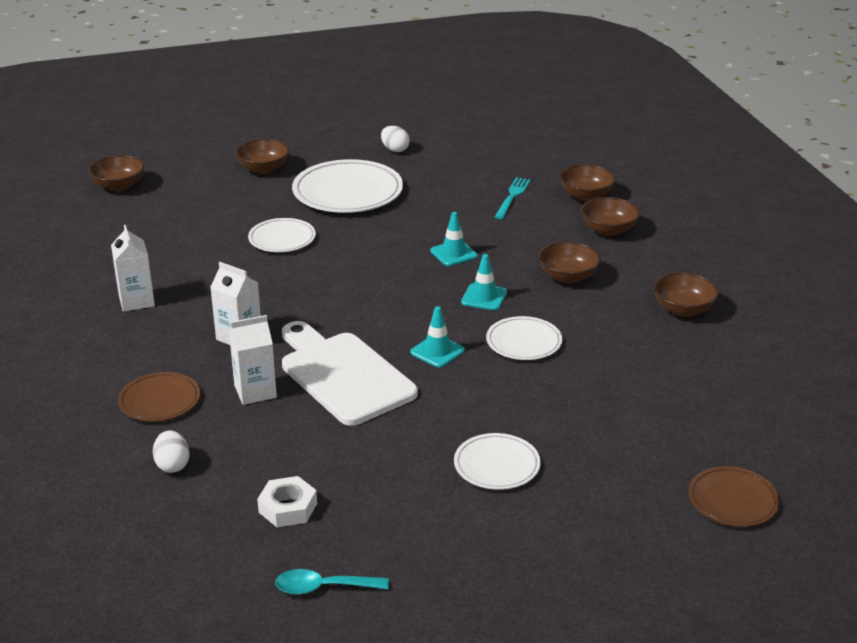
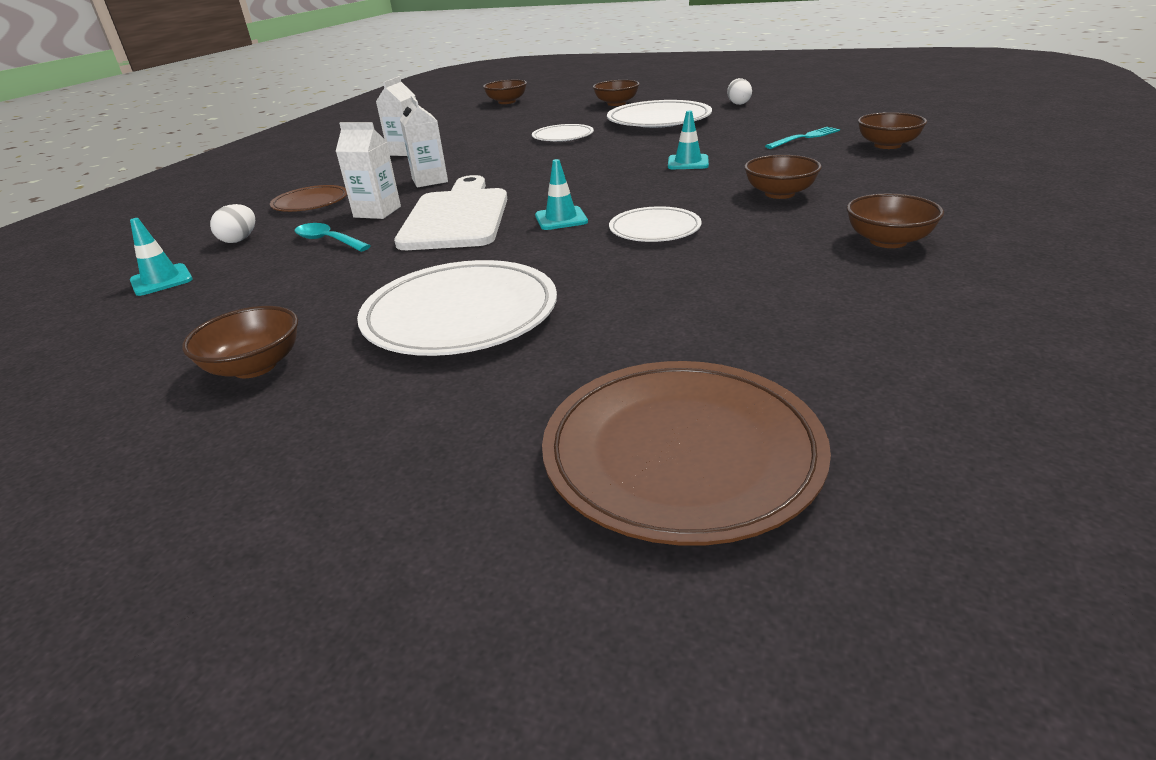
camera: 40 degrees right, 0 degrees up
(288, 508) = (245, 290): white nut -> none
(323, 587) = (144, 358): turquoise spoon -> turquoise spoon (328, 241)
(484, 297) = (668, 193): turquoise traffic cone -> turquoise traffic cone (161, 280)
(496, 465) = (460, 315): white plate -> white plate, size x1.75
(608, 230) = (879, 169): brown bowl -> brown bowl (255, 366)
(733, 500) = (681, 453): brown plate -> brown plate, size x1.75

